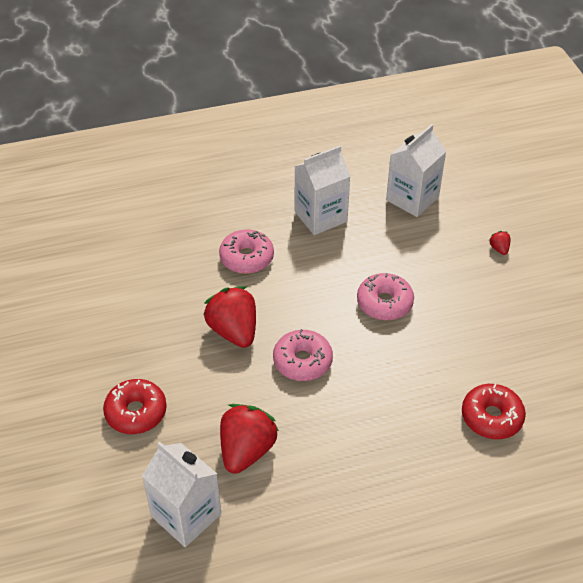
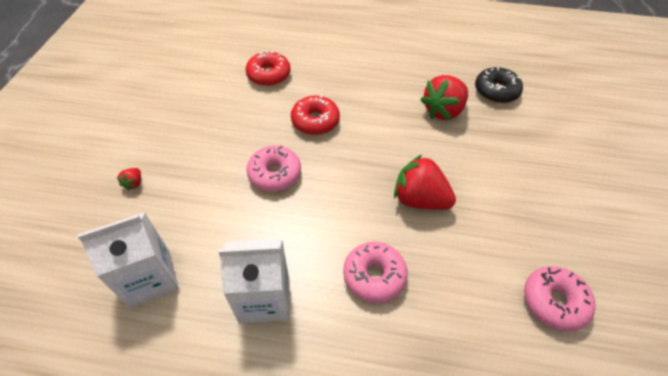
camera: 155 degrees left, 5 degrees up
(136, 412) = (522, 163): red donut -> red donut (315, 121)
(186, 515) = (496, 91): white carton -> black donut
(234, 331) = (419, 199): red strawberry -> red strawberry turned 120 degrees clockwise
(302, 361) = (373, 153): pink donut -> pink donut (554, 302)

